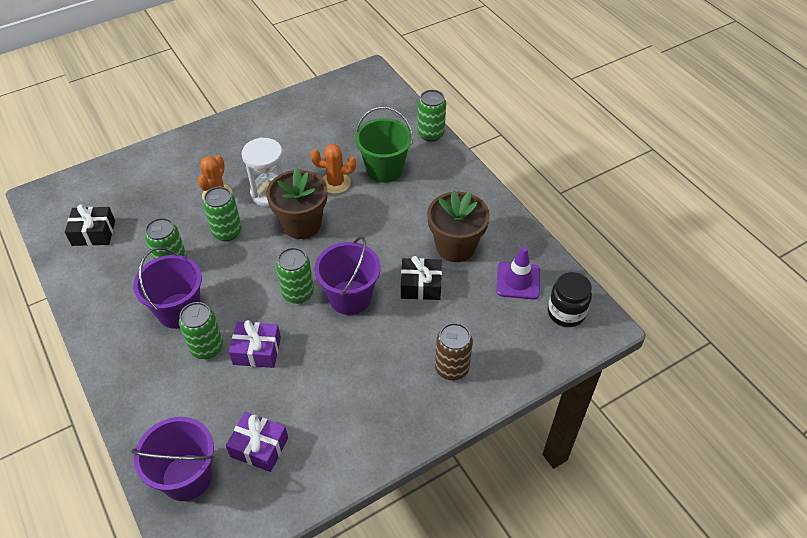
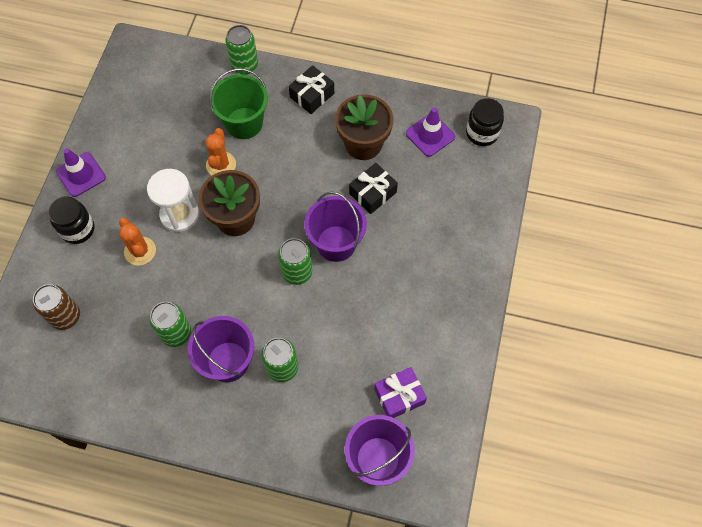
camera: 45 degrees left, 15 degrees up
(93, 233) = (78, 367): black gift -> black gift (312, 95)
(199, 153) = (78, 229): none -> black jar
(227, 232) = (186, 273): green can -> none
(242, 124) = (81, 174): none -> purple traffic cone
(257, 351) = (319, 337): purple gift -> none
(335, 183) = (221, 165): orange cactus -> orange cactus turned 45 degrees counterclockwise
(451, 368) = (455, 233): brown can -> brown can (66, 316)

